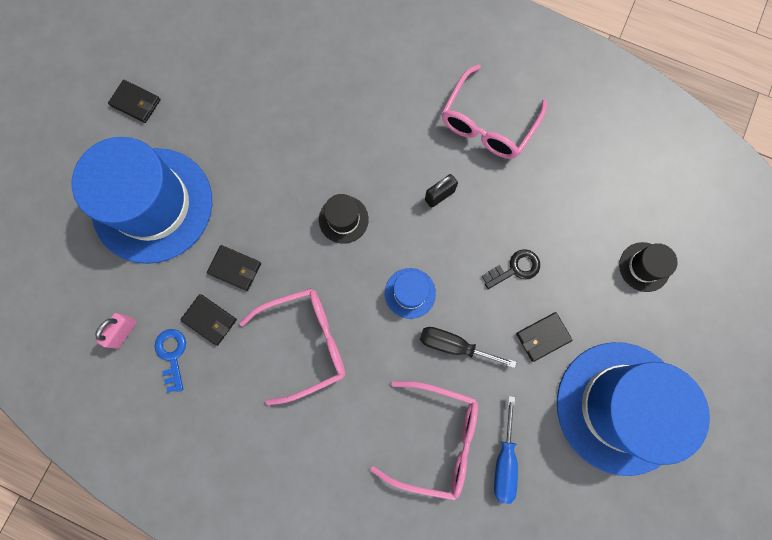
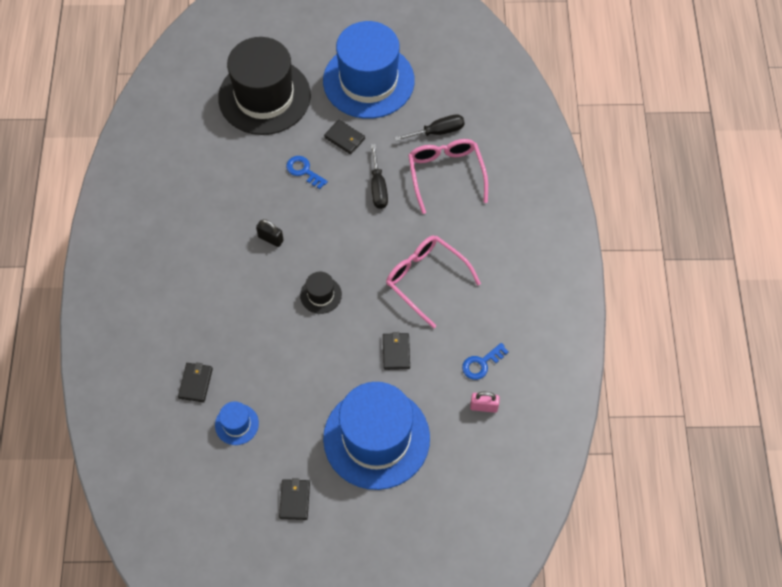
camera: 115 degrees left, 15 degrees down
(210, 320) = (443, 350): black wallet -> black wallet (195, 383)
(410, 293) = (355, 228): blue hat -> blue hat (236, 424)
(488, 123) = (196, 229): pink glasses -> none
(504, 460) = (438, 132): blue screwdriver -> black screwdriver
(515, 268) = (304, 171): black key -> blue key
(644, 267) = (264, 96): black hat -> black hat, size x2.42

